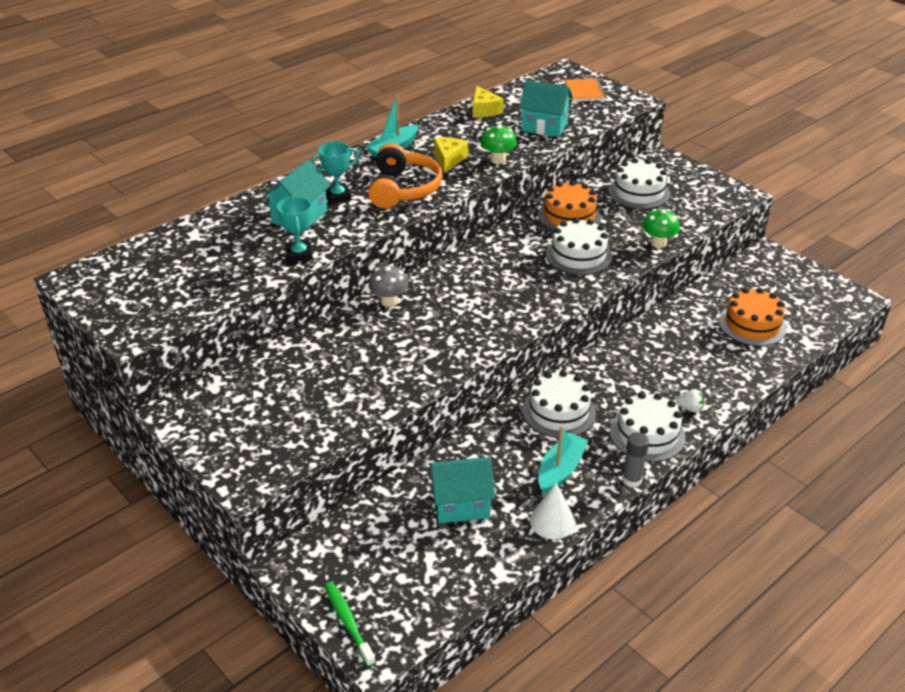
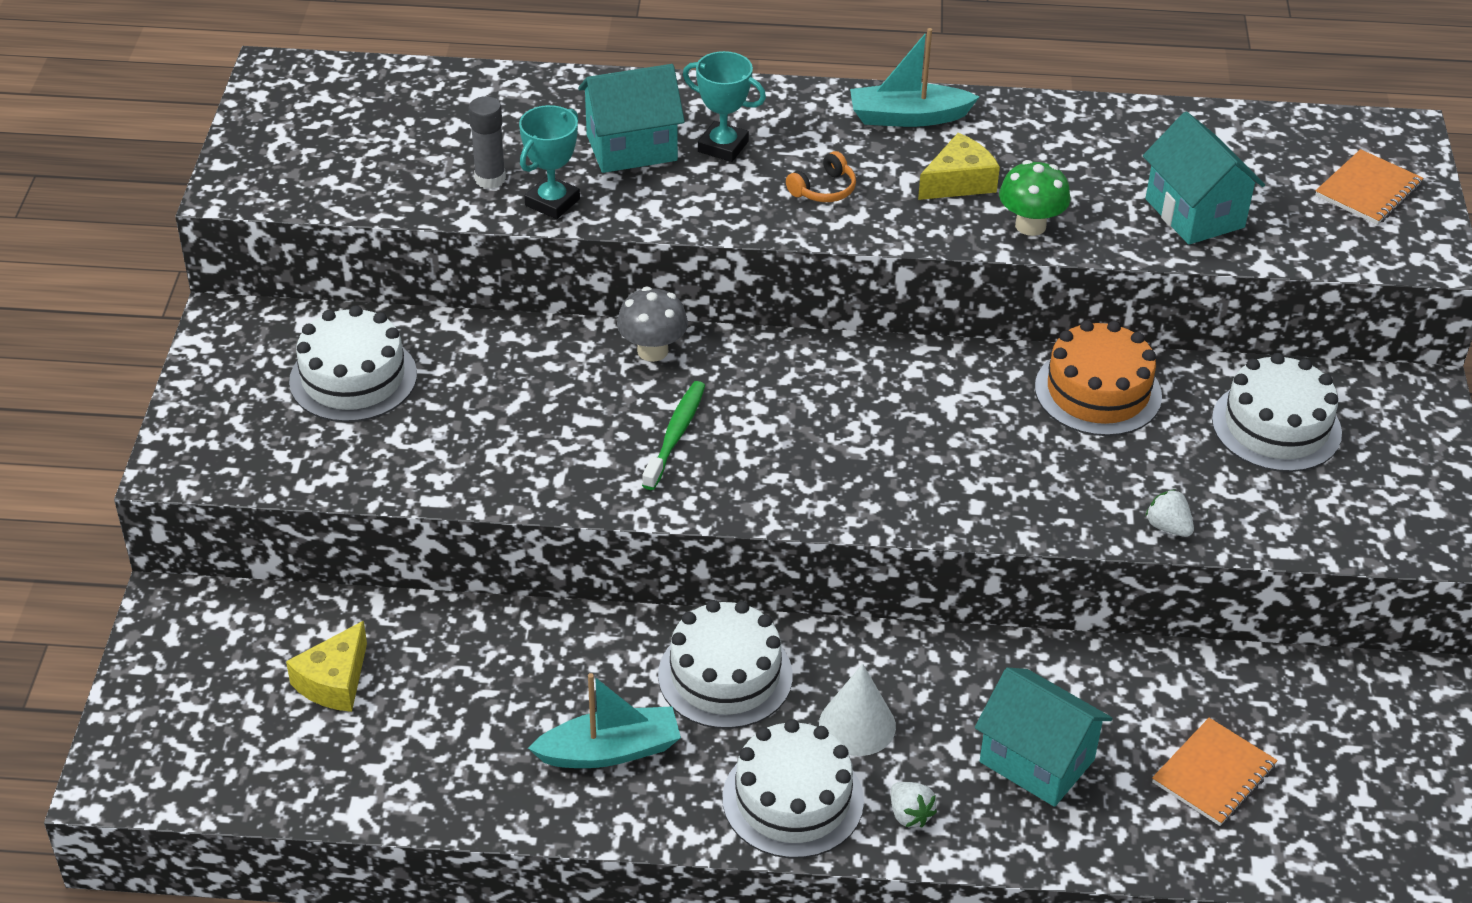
camera: 45 degrees right, 5 degrees up
(348, 622) = (134, 723): green toothbrush -> green toothbrush (675, 435)
(403, 189) = (824, 189): orange headphones -> orange headphones, size x0.43
(461, 504) = (433, 693): turquoise house -> turquoise house (1037, 761)
(484, 110) = (1144, 130): yellow cheese -> yellow cheese (334, 681)
(552, 521) = (503, 803): white cone -> white cone (857, 725)
(578, 255) = (1012, 462): white cake -> white cake (353, 378)
(632, 480) = (677, 839): grey glue stick -> grey glue stick (490, 179)
(658, 243) = (1168, 527): green mushroom -> white strawberry
(752, 325) = (1214, 774): orange cake -> orange notebook

